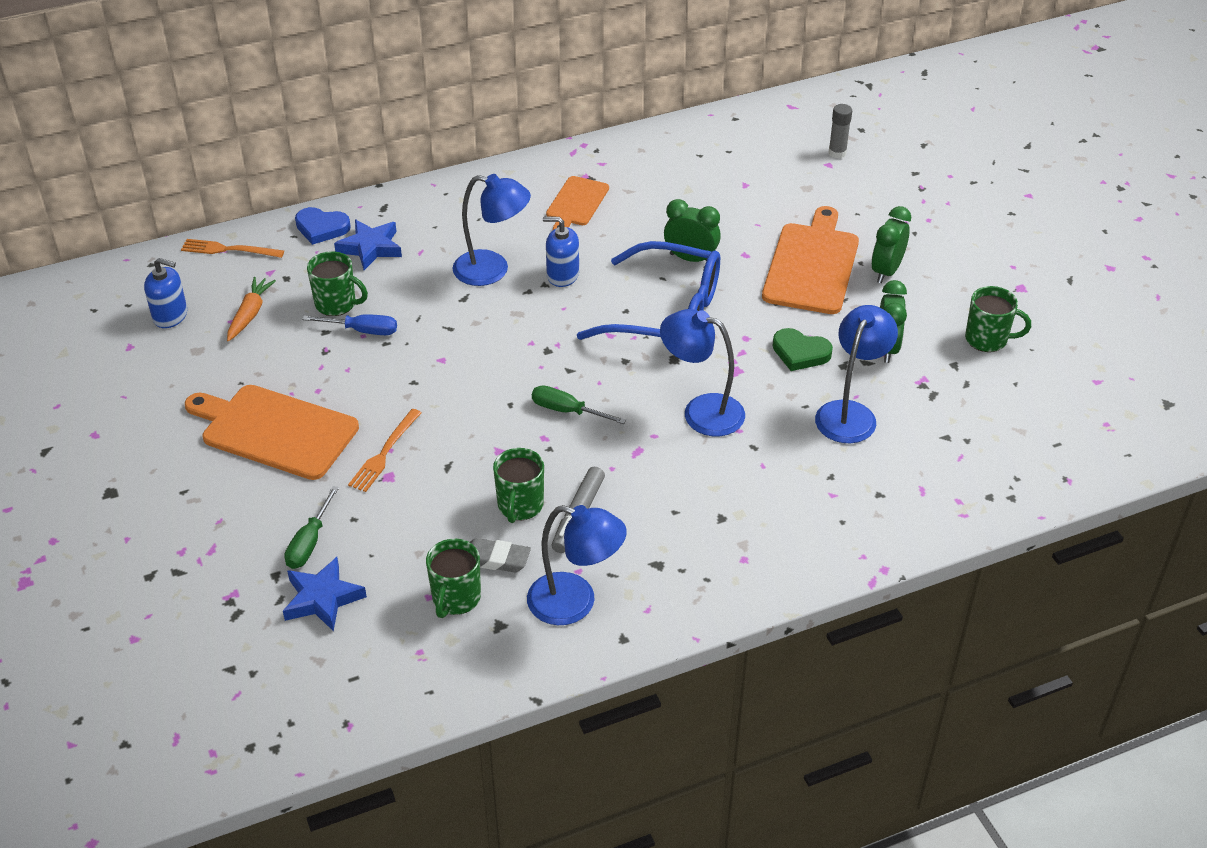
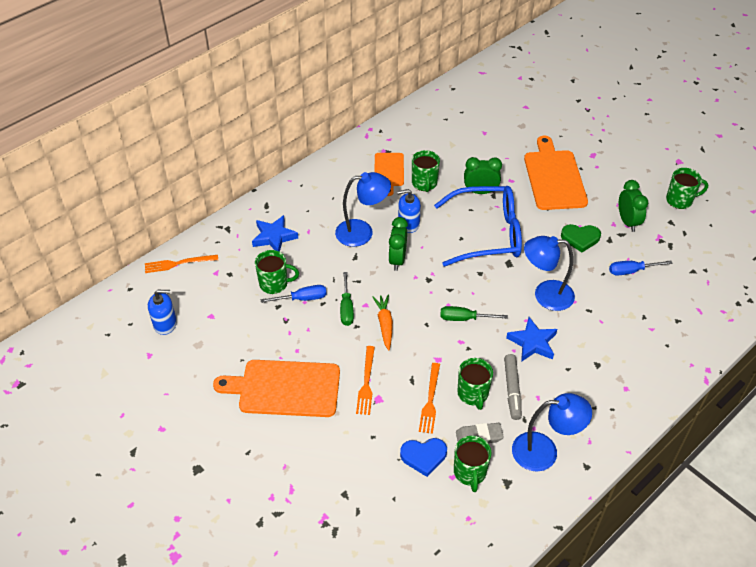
camera: 20 degrees left, 5 degrees up
(250, 314) = (220, 307): orange carrot -> orange carrot (384, 324)
(309, 543) = (354, 463): green screwdriver -> green screwdriver (346, 308)
(321, 228) = (233, 231): blue heart -> blue heart (423, 456)
(322, 598) = (385, 501): blue star -> blue star (532, 343)
(457, 497) = (430, 400): none -> orange fork
(617, 230) = (424, 183): none -> green mug
(837, 153) = (526, 98): grey glue stick -> none
(850, 413) = (631, 271): blue lamp -> blue screwdriver
(886, 271) = (598, 170): green clock -> green clock (397, 260)

